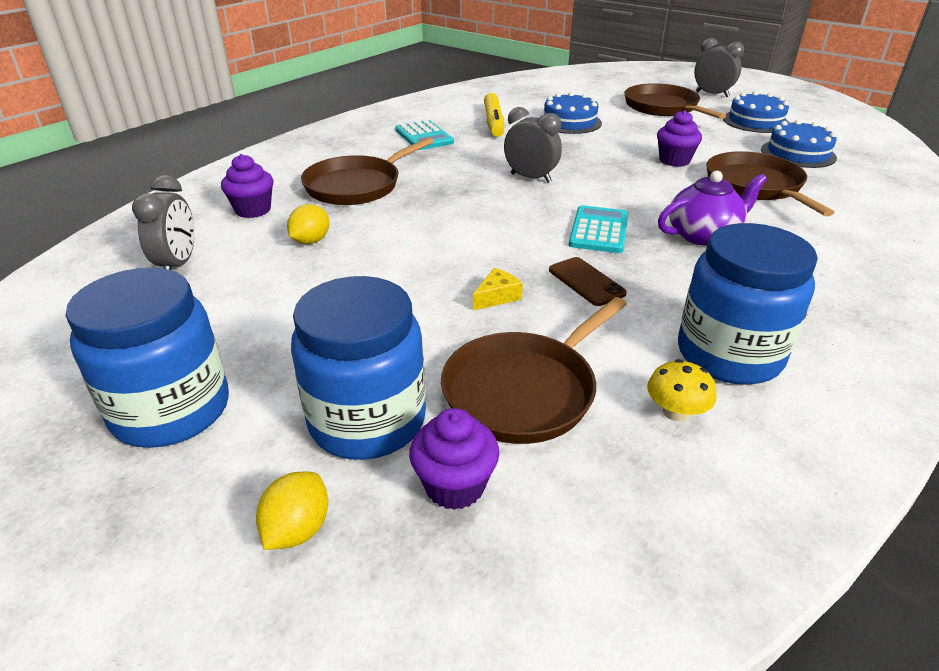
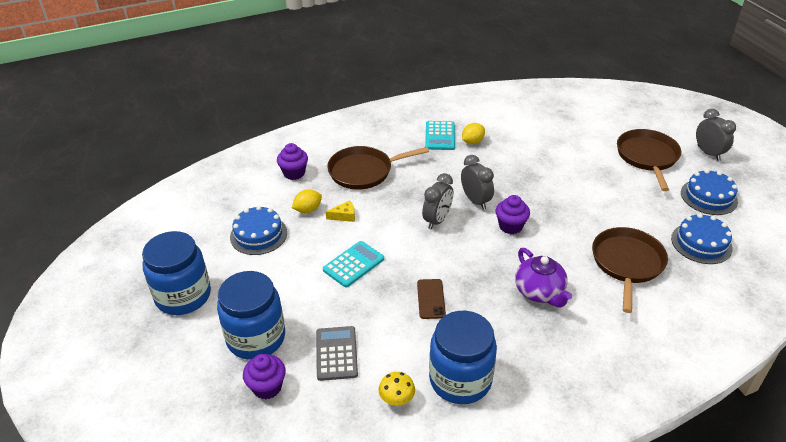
camera: 30 degrees right, 5 degrees up
(178, 264) = (234, 203): grey clock -> grey clock (437, 220)
(297, 529) = (195, 377): yellow lemon -> yellow lemon (472, 142)
(493, 122) = (500, 135): yellow marker -> none
(497, 297) = (373, 289): yellow cheese -> yellow cheese (344, 216)
(524, 391) = (336, 353): brown pan -> grey calculator
(569, 122) = (555, 152): blue cake -> blue cake (258, 235)
(598, 230) = (476, 262): turquoise calculator -> turquoise calculator (353, 264)
(674, 160) = (593, 218): purple cupcake -> purple cupcake (510, 226)
(703, 235) = (539, 292): purple teapot -> purple teapot turned 60 degrees clockwise

